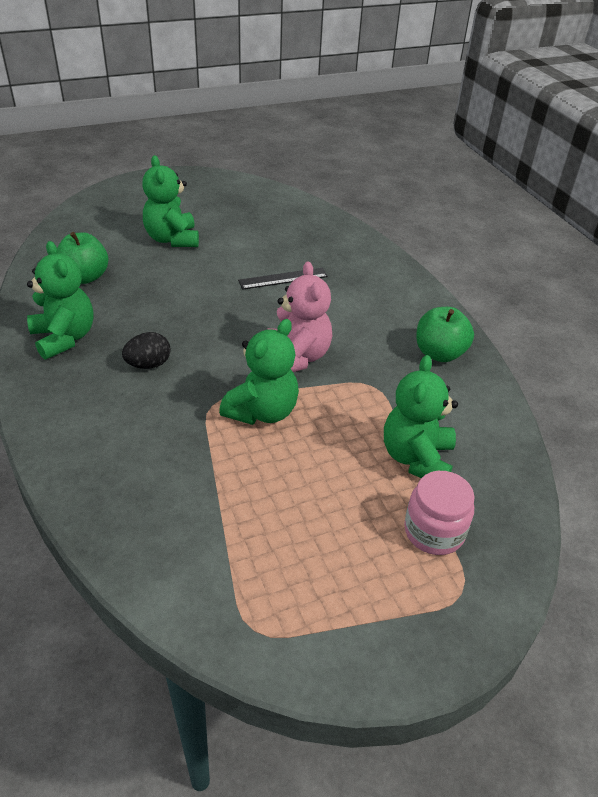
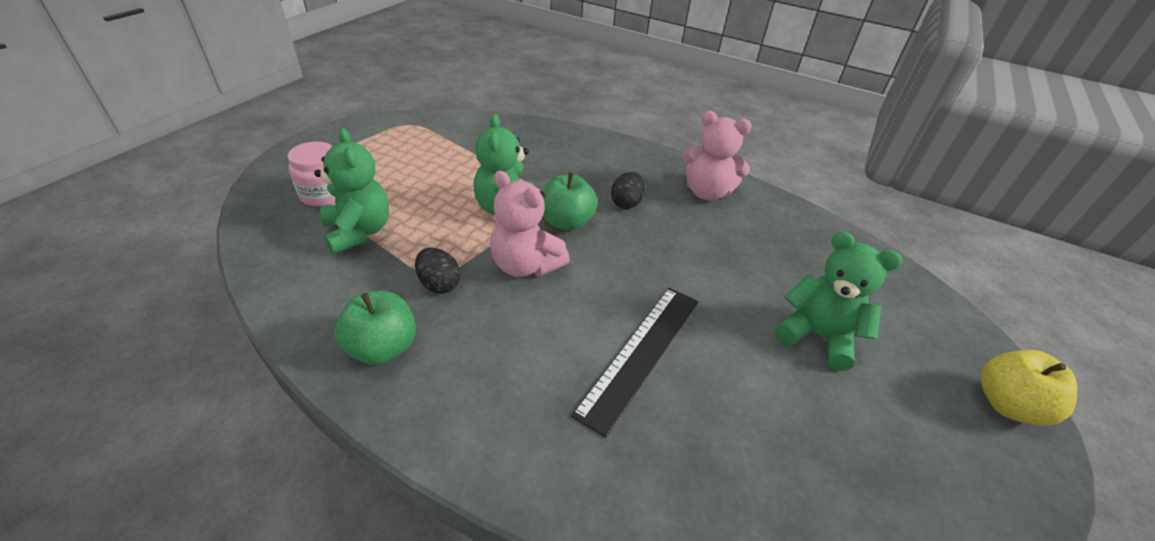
camera: 140 degrees right, 0 degrees up
(64, 338) = (707, 192): green teddy bear -> pink teddy bear
(85, 277) = (790, 243): green apple -> green apple (566, 222)
(138, 186) = (1007, 405): none -> yellow apple
(283, 278) = (641, 354): black ruler -> black ruler, size x1.58
(375, 375) = (439, 284): none -> black egg

